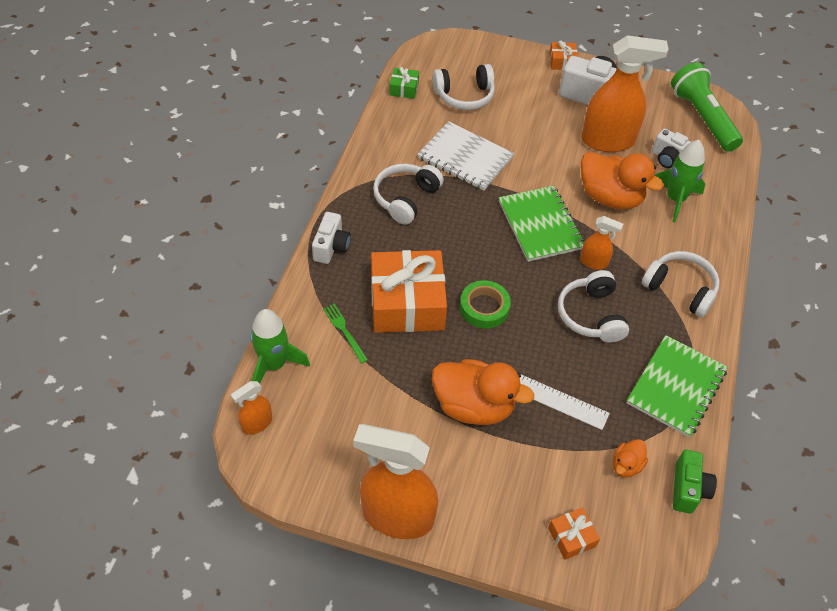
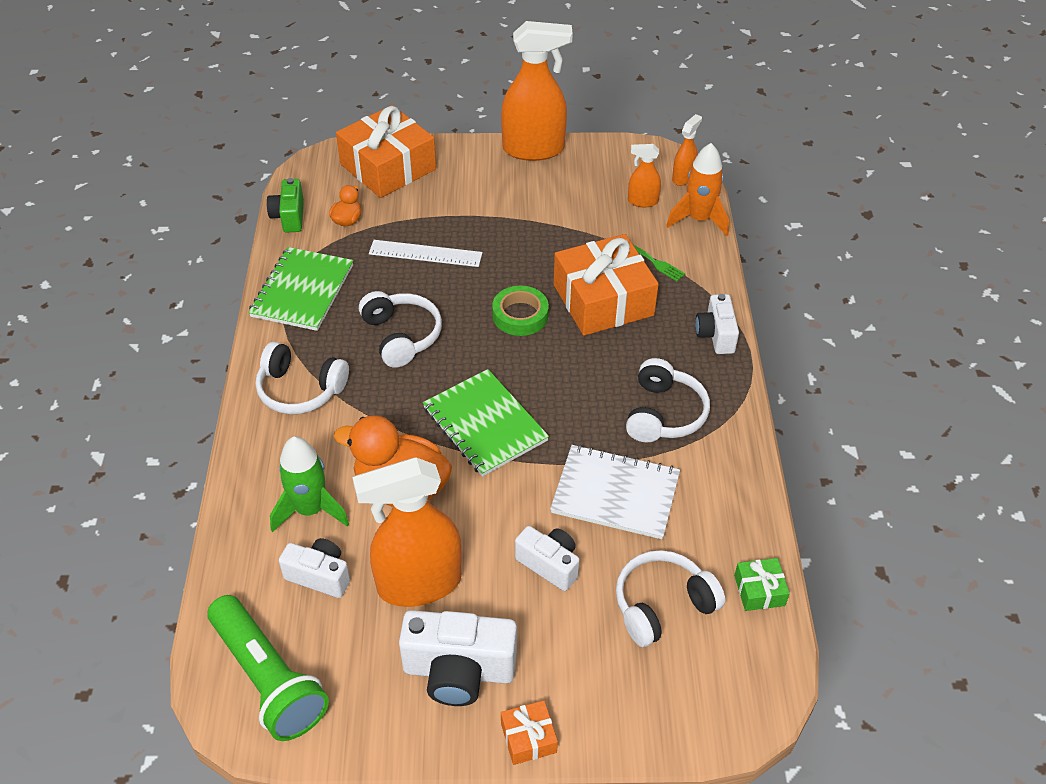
camera: 165 degrees right, 5 degrees down
(274, 365) = (698, 219): green rocket -> orange rocket
(473, 406) = (499, 231): orange duck -> none
(524, 131) = (549, 565): none -> white camera
(571, 537) = (388, 167): orange gift -> orange gift, size x2.28
(593, 262) = (408, 395): orange spray bottle -> orange spray bottle (642, 201)

